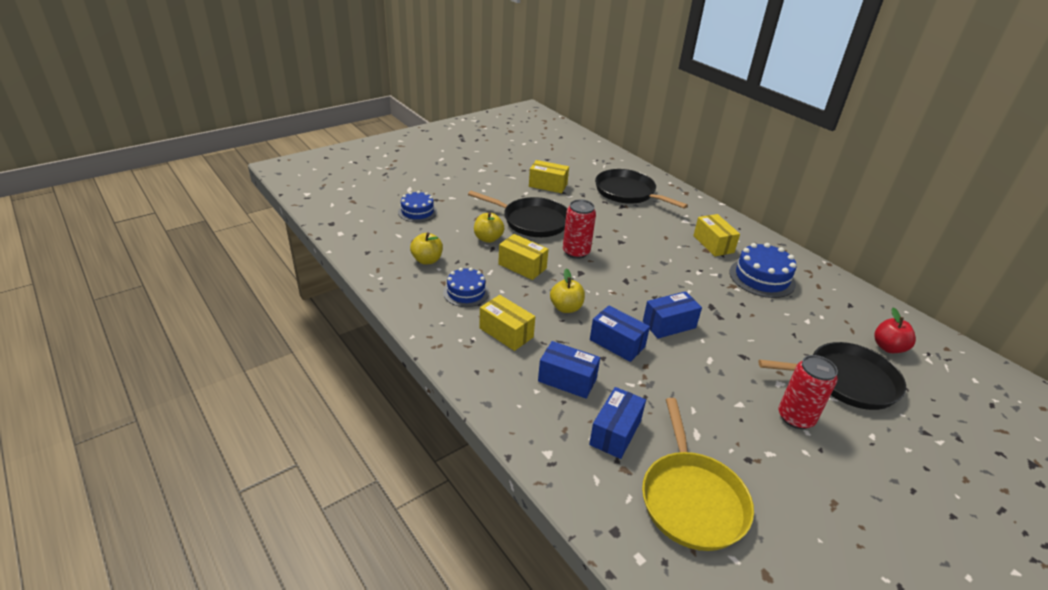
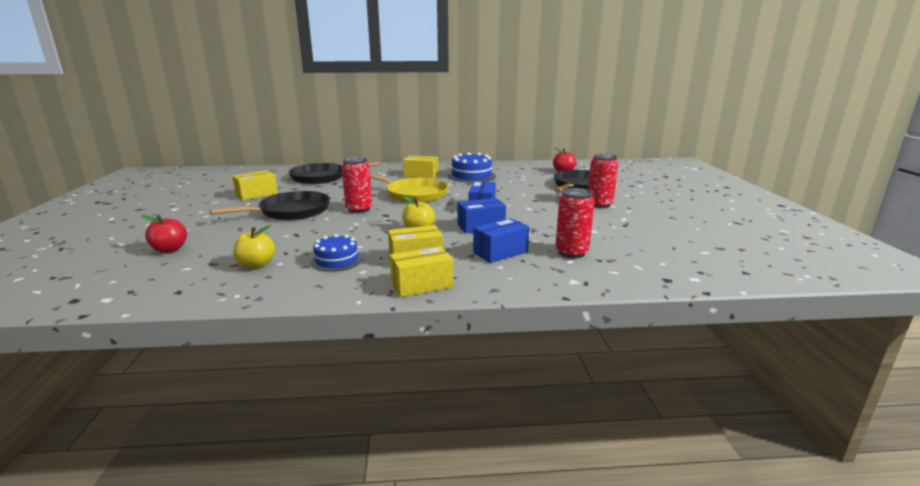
camera: 55 degrees left, 15 degrees down
(417, 212) = (170, 250): blue cake -> red apple
(488, 238) = (279, 232): yellow apple -> none
(522, 266) = (342, 230): yellow box -> yellow box (422, 285)
(615, 432) = (571, 252): blue box -> red can
(692, 500) = (650, 249): yellow pan -> yellow pan (414, 194)

